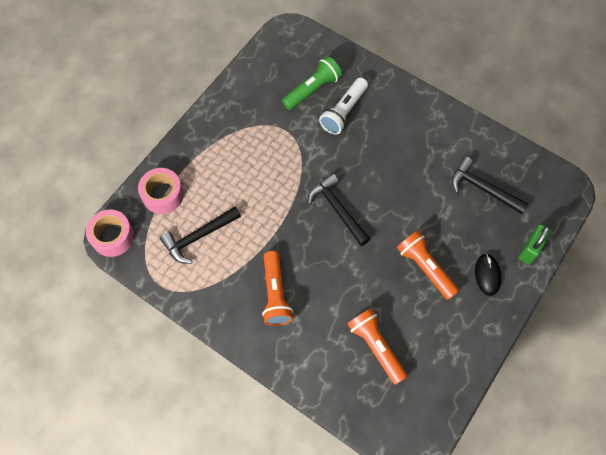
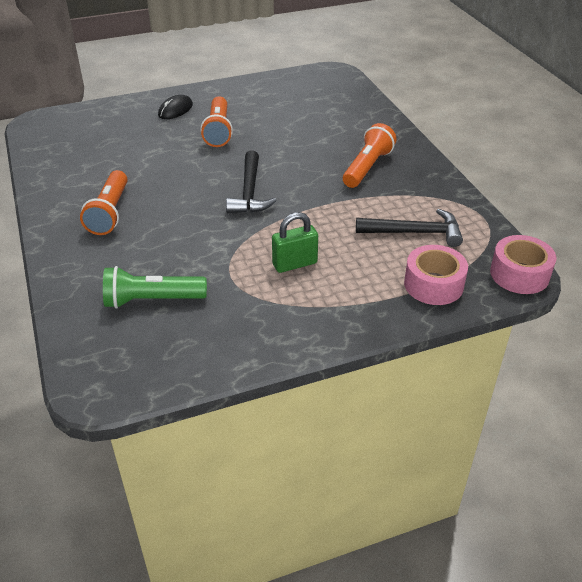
camera: 145 degrees left, 25 degrees down
(344, 112) = (145, 261): white flashlight -> none
(376, 347) = (310, 113): orange flashlight -> orange flashlight (110, 213)
(482, 188) = (102, 150): black hammer -> none
(529, 249) = (123, 108): green padlock -> green padlock (294, 264)

